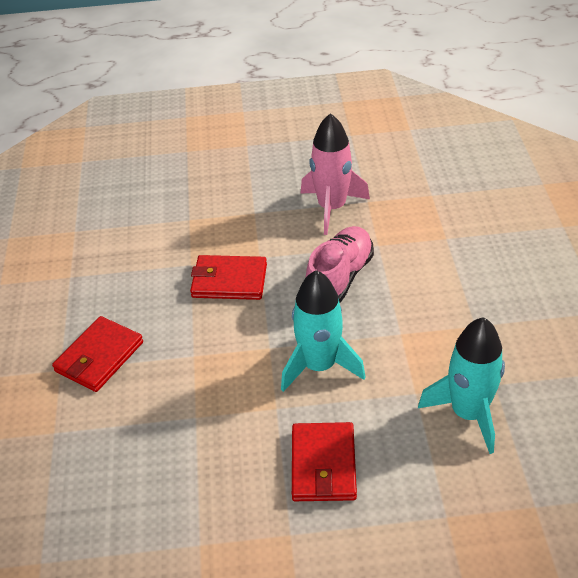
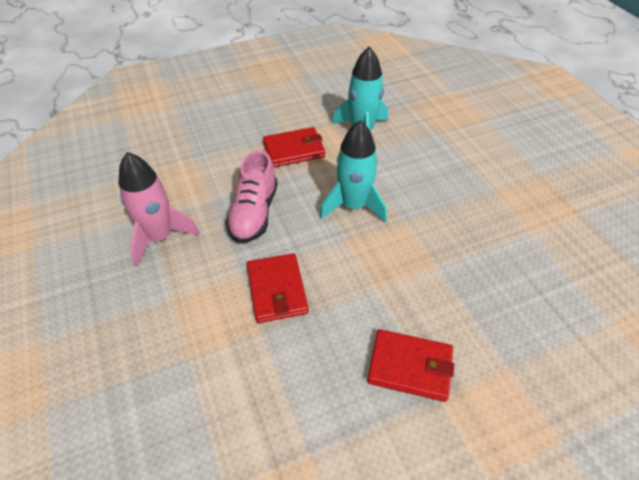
camera: 110 degrees left, 5 degrees up
(323, 465) = (436, 186): red wallet -> red wallet (294, 150)
(339, 278) = (254, 213): pink shoe -> pink shoe turned 90 degrees counterclockwise

